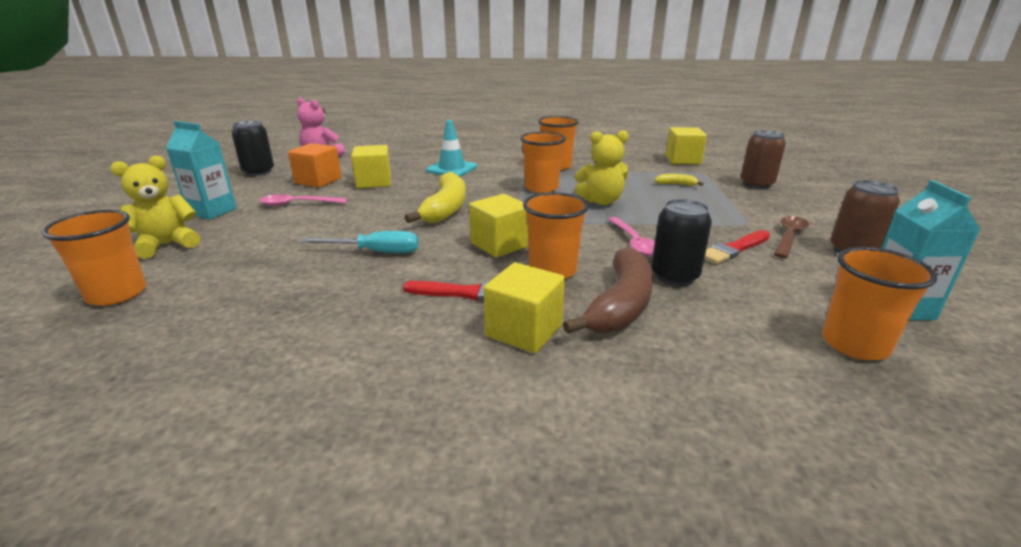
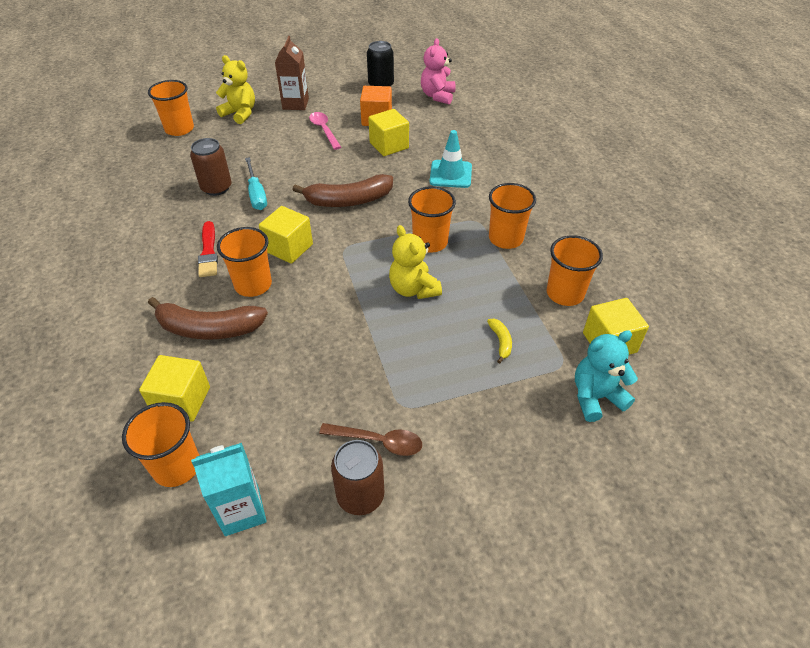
camera: 70 degrees right, 20 degrees up
(212, 211) = (295, 104): turquoise carton -> brown carton
(446, 208) = (349, 200): yellow banana -> brown banana
(524, 330) = (167, 288): yellow cube -> yellow cube (182, 401)
(629, 161) = (565, 293): none -> orange cup
(634, 242) = (321, 324): pink spoon -> none
(674, 276) = (262, 355): black can -> none
(734, 171) = (596, 397): none -> turquoise teddy bear
(734, 249) = (331, 395): red brush -> none
(756, 184) = (549, 420): brown can -> brown can (216, 188)

